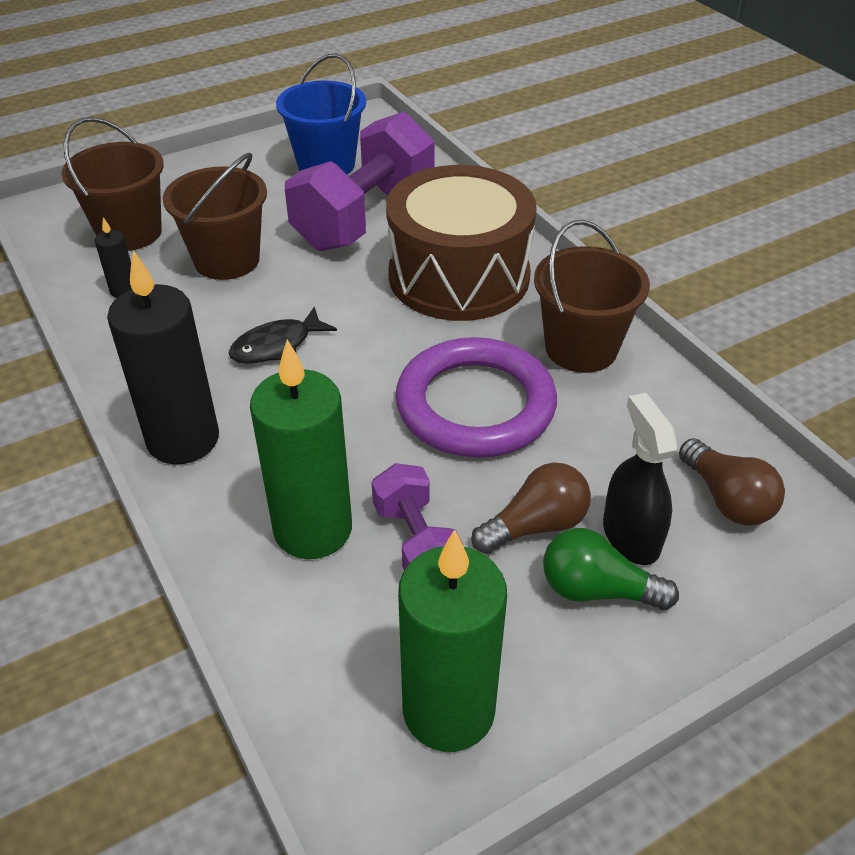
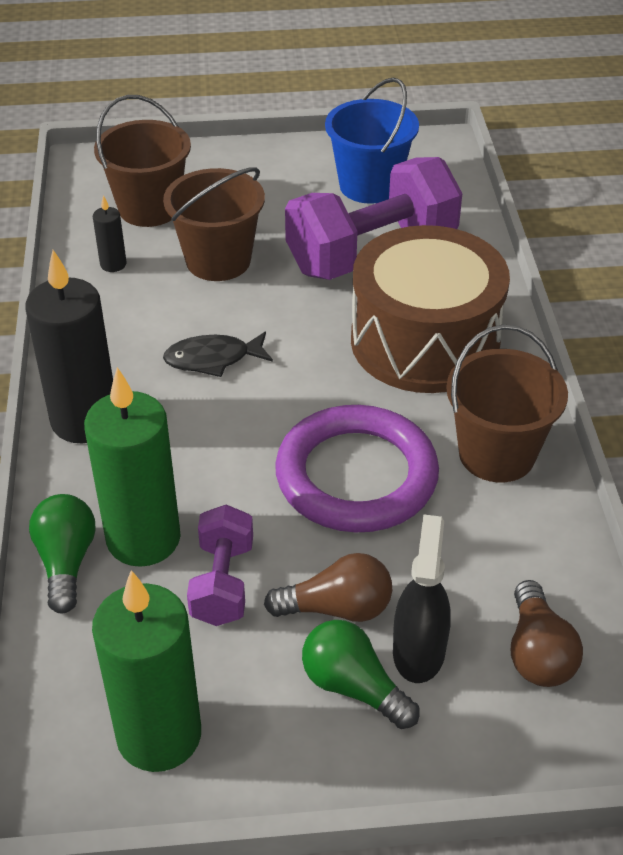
camera: 25 degrees right, 0 degrees up
(248, 580) = (66, 562): none -> green light bulb

